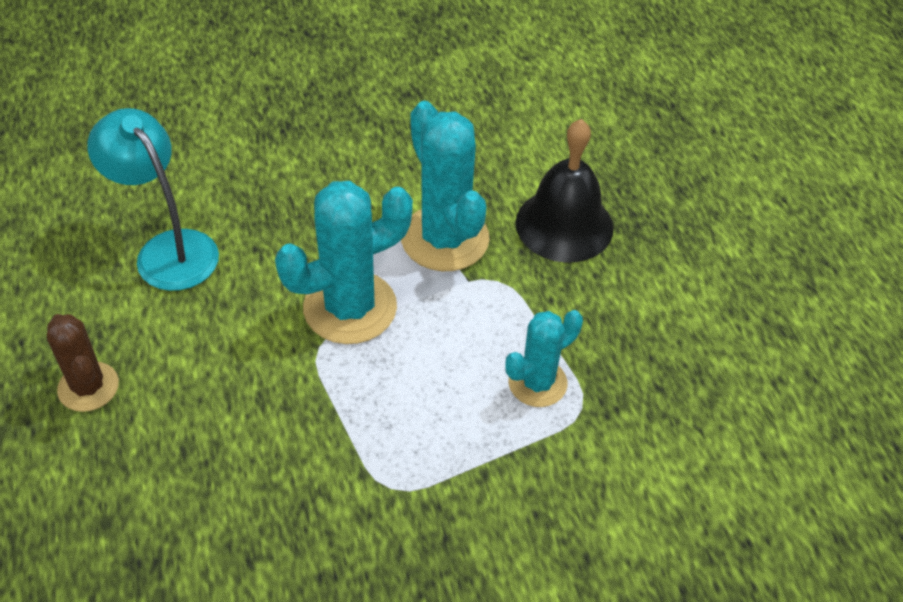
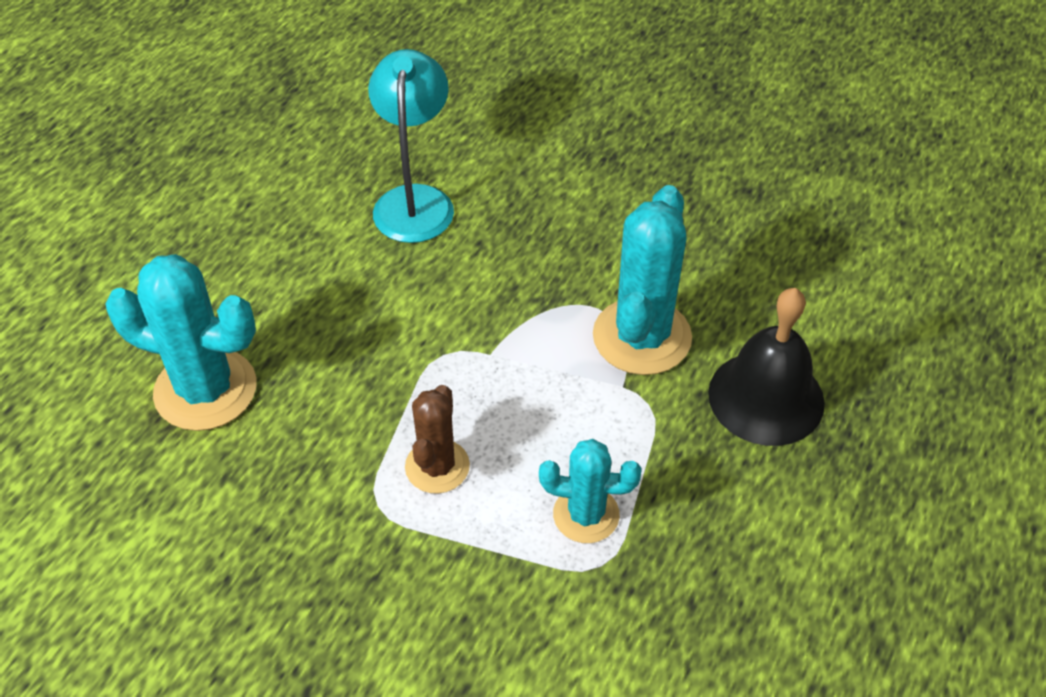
camera: 45 degrees right, 0 degrees up
(88, 387) = (256, 268): brown cactus -> brown cactus (437, 466)
(350, 307) = (500, 340): turquoise cactus -> turquoise cactus (205, 390)

